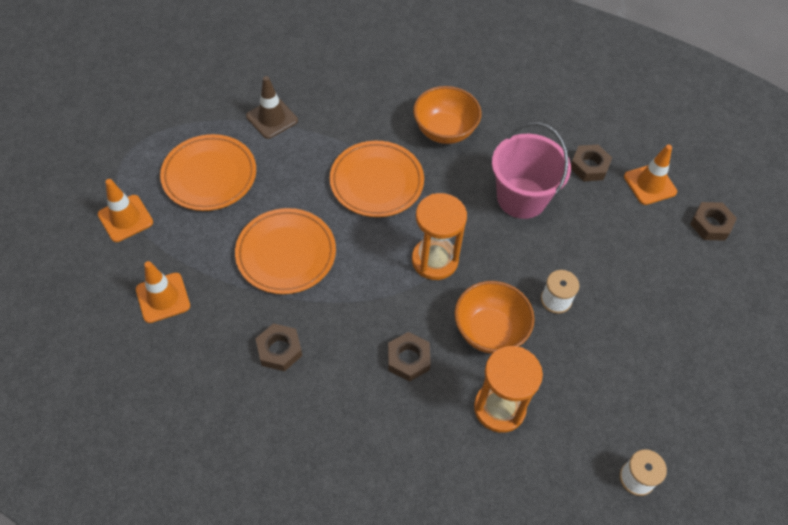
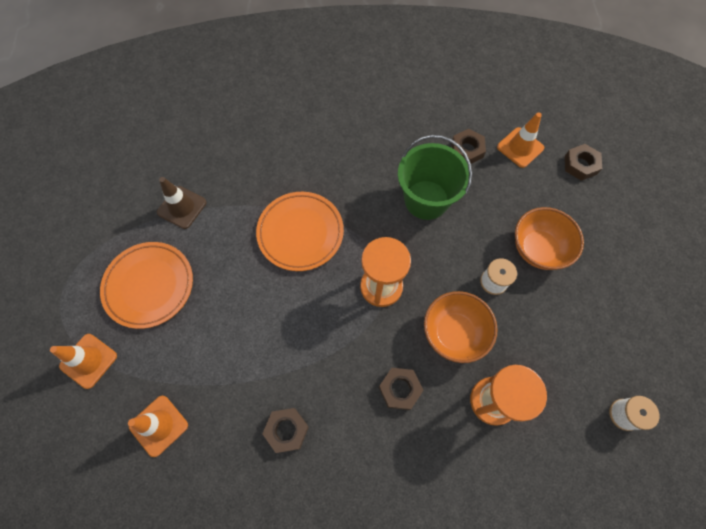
camera: 20 degrees left, 10 degrees up
(286, 254) = (252, 334): orange plate -> none
(444, 131) = (337, 162): orange bowl -> orange bowl (538, 249)
(521, 198) = (426, 200): pink bucket -> green bucket

